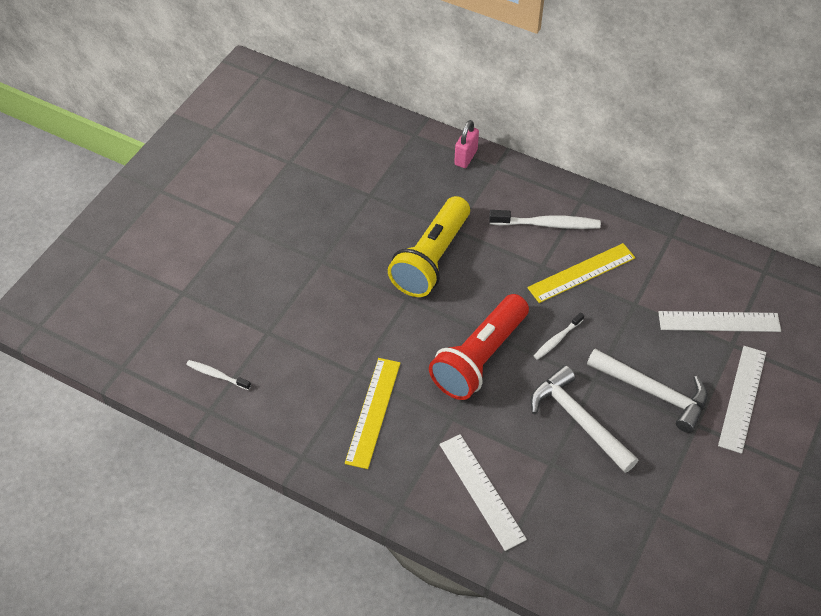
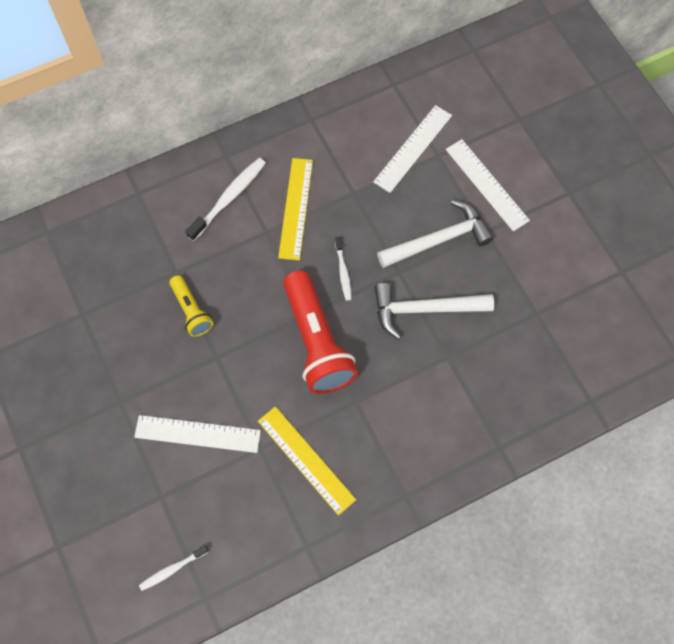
camera: 55 degrees left, 15 degrees up
(431, 259) = (191, 311): yellow flashlight -> yellow flashlight, size x0.53
(466, 157) = (107, 209): pink padlock -> none
(481, 491) = (435, 424): white ruler -> white ruler (197, 434)

